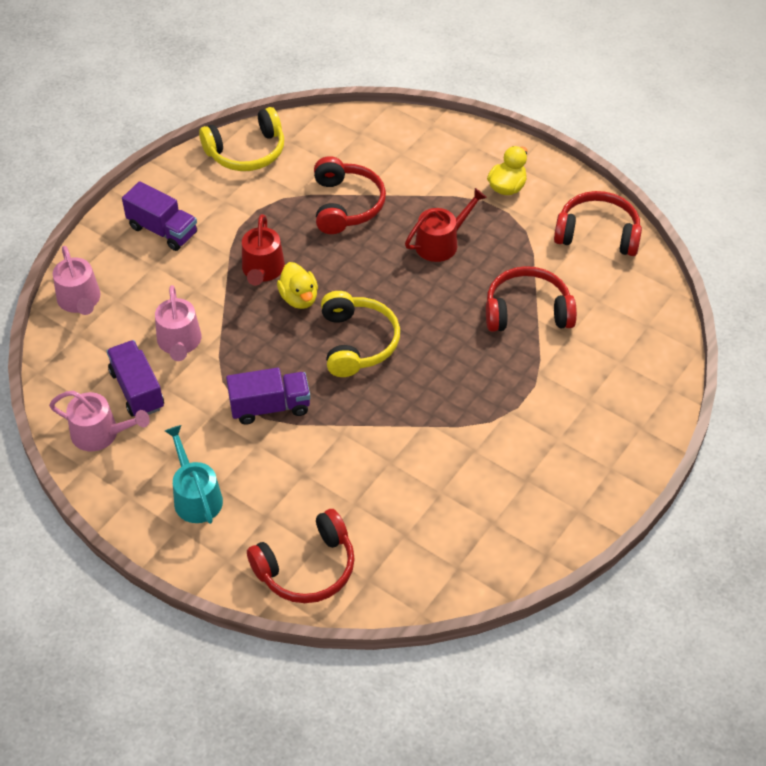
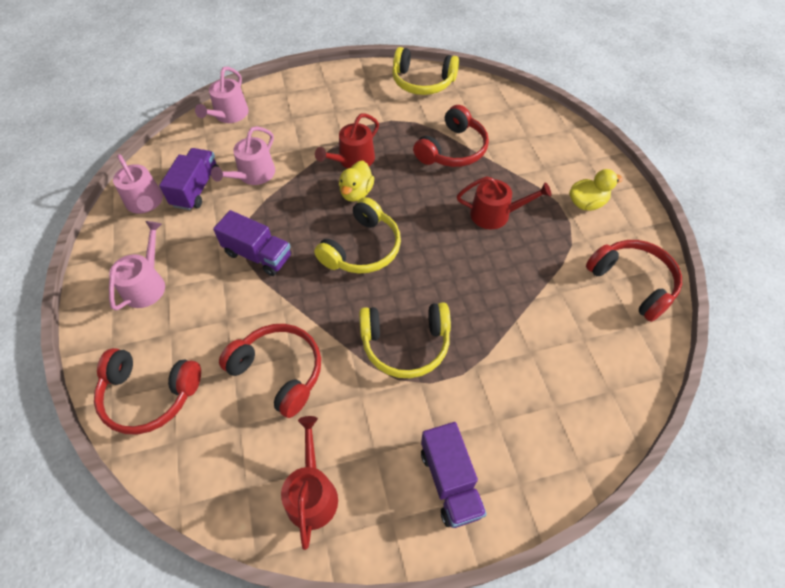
camera: 40 degrees right, 5 degrees up
(163, 230) = (321, 101): purple truck -> purple truck (450, 482)
(196, 496) = (147, 284): turquoise watering can -> pink watering can
(471, 392) = (405, 344): none -> yellow headphones
(508, 536) = (312, 493): none -> red watering can
(527, 311) = (513, 308): red headphones -> red headphones (279, 371)

